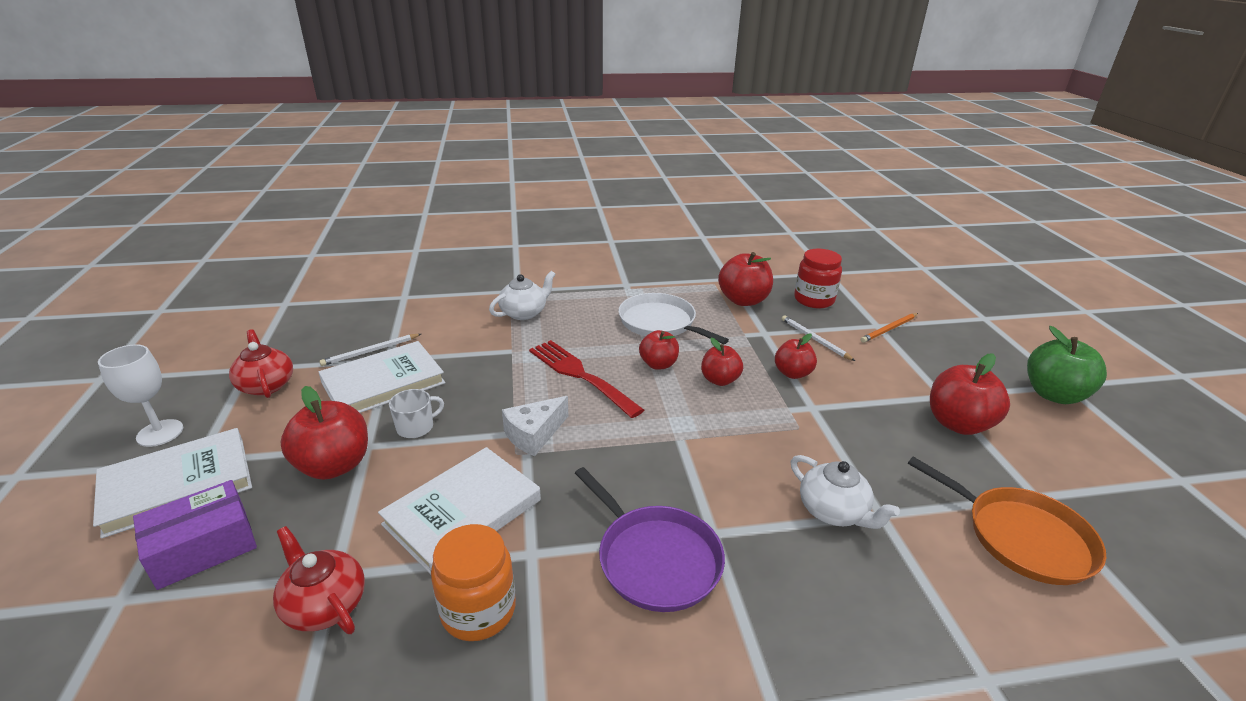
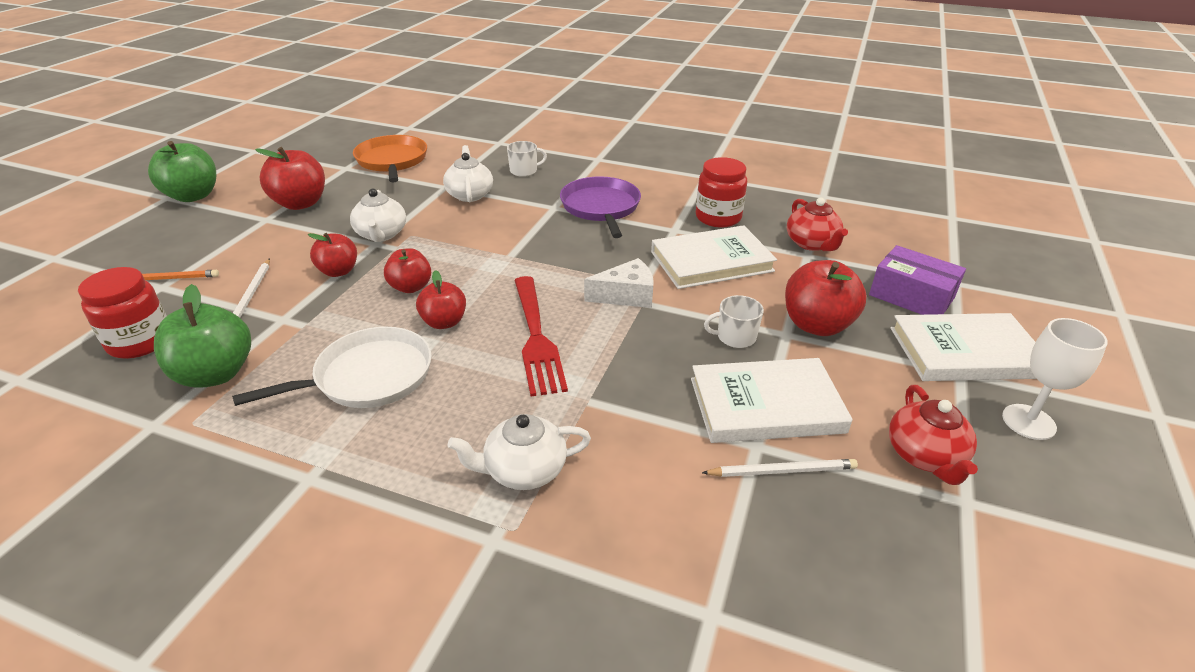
camera: 150 degrees left, 5 degrees up
(203, 547) = (911, 296): purple box -> purple box turned 45 degrees clockwise
(478, 610) = (718, 217): orange jar -> red jar
(660, 323) = (368, 376): white pan -> white pan turned 105 degrees counterclockwise
(743, 300) = (215, 374): red apple -> green apple
(824, 418) = (381, 234): none -> white teapot
(840, 602) = (524, 171): none -> white mug

